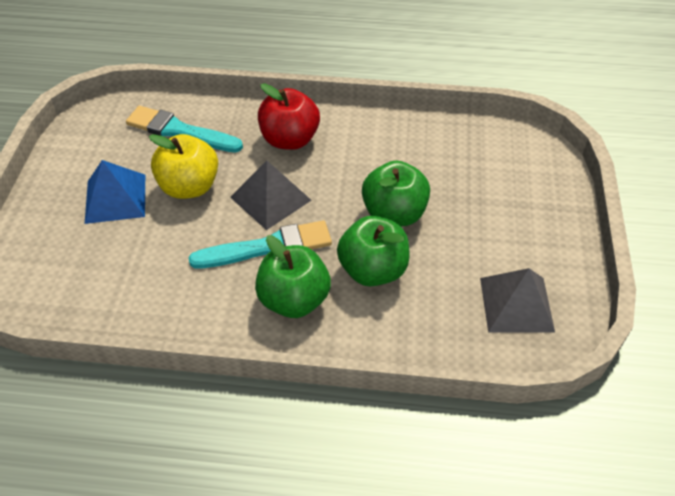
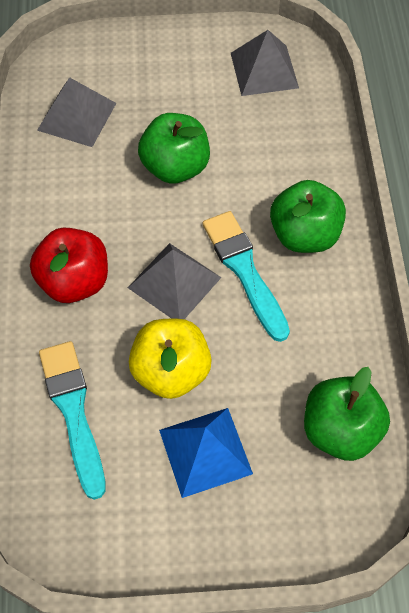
camera: 100 degrees left, 10 degrees up
(180, 131) = (73, 411): turquoise brush -> turquoise brush turned 150 degrees clockwise
(373, 270) = (252, 176): green apple -> green apple (340, 430)
(463, 154) = (77, 116): none -> grey pyramid

